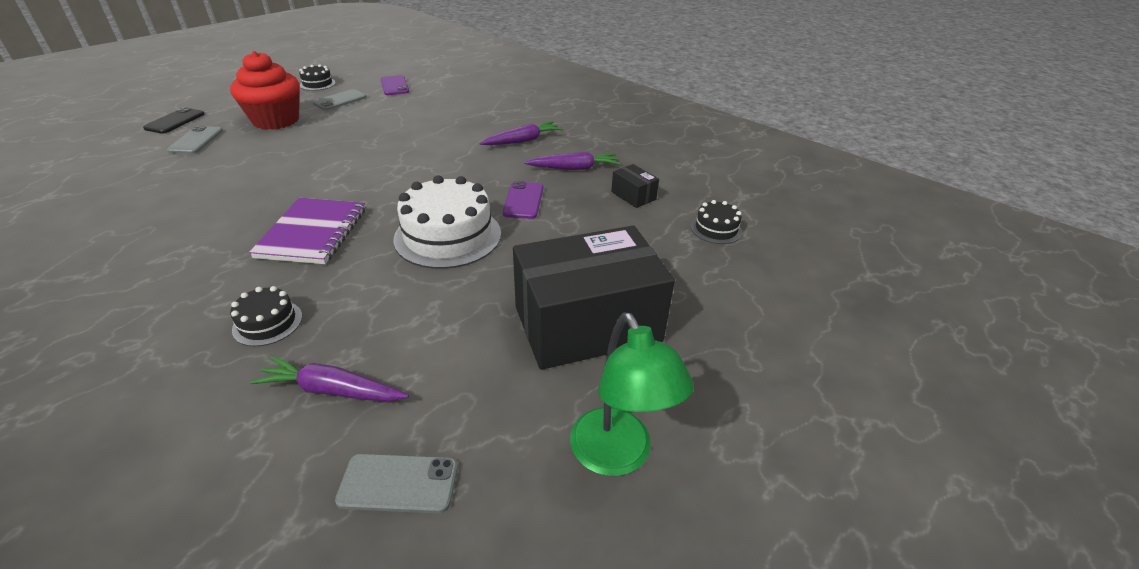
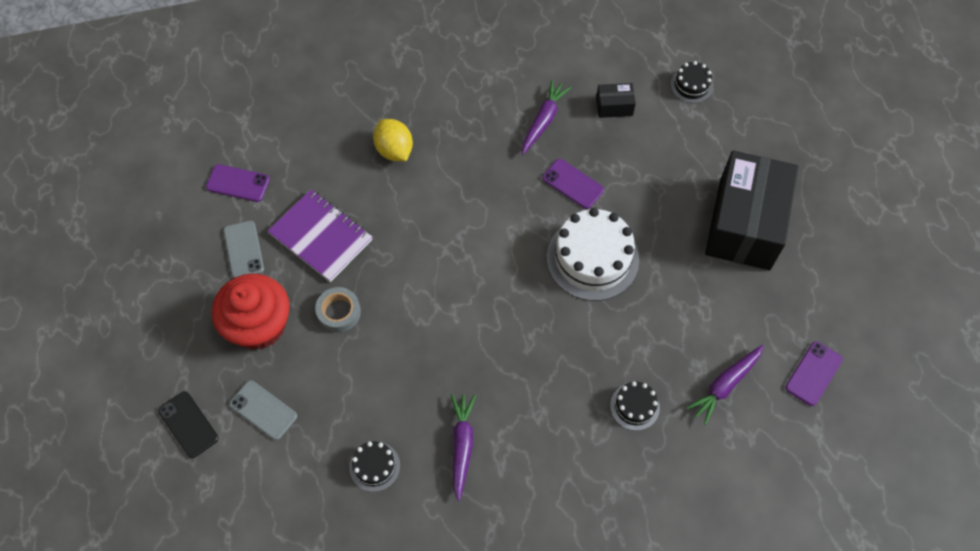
camera: 55 degrees left, 25 degrees up
(304, 142) = (339, 312): none -> grey tape
(313, 233) = (528, 349): purple notebook -> purple notebook (321, 237)
(317, 84) = (171, 258): black cake -> black cake (374, 466)
(398, 483) = (813, 373): grey phone -> purple phone
(475, 122) = (394, 150): none -> yellow lemon
(523, 141) = (464, 131): purple carrot -> purple carrot (462, 445)
(618, 456) = (850, 267): green lamp -> none

